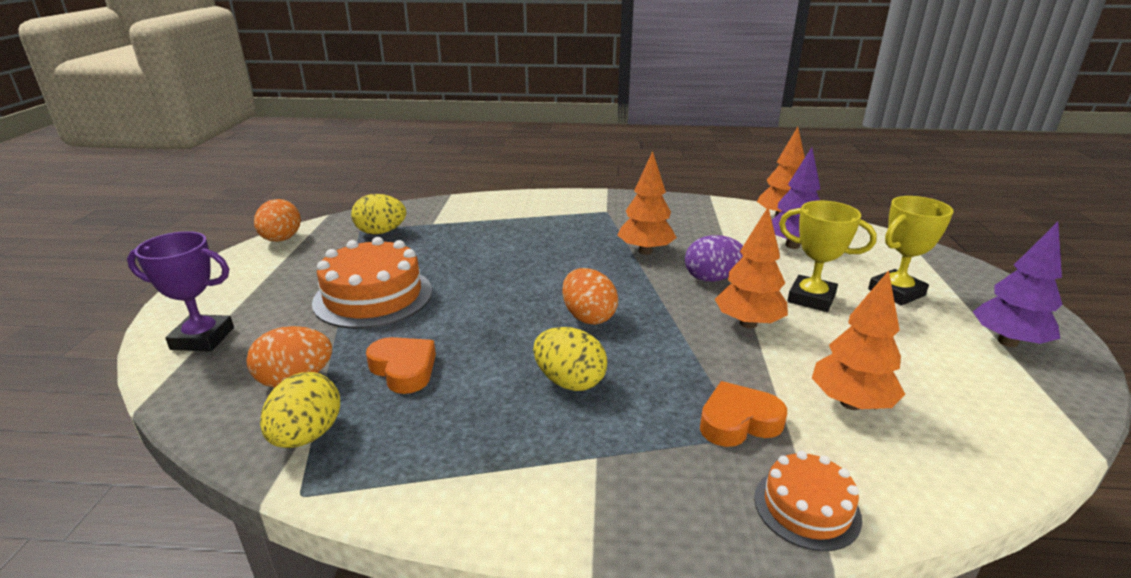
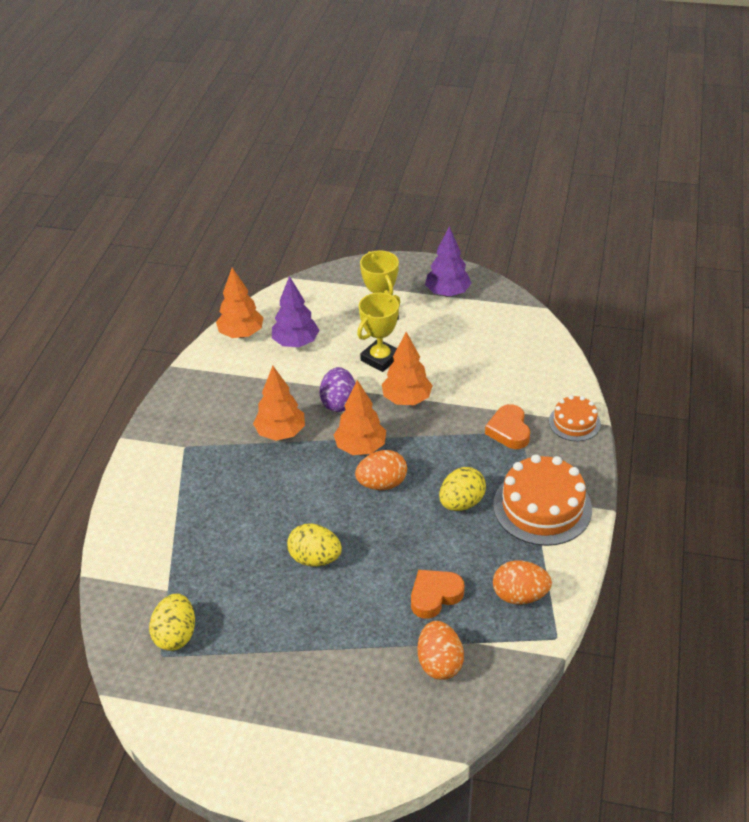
camera: 80 degrees left, 15 degrees up
(202, 338) = (368, 746): purple trophy -> none
(281, 239) = (166, 729): orange egg -> orange egg (519, 595)
(307, 435) = (503, 644): yellow egg -> yellow egg (315, 558)
(373, 296) = (319, 627): orange cake -> orange cake (542, 507)
(850, 403) = (497, 380): orange tree -> orange tree (360, 448)

